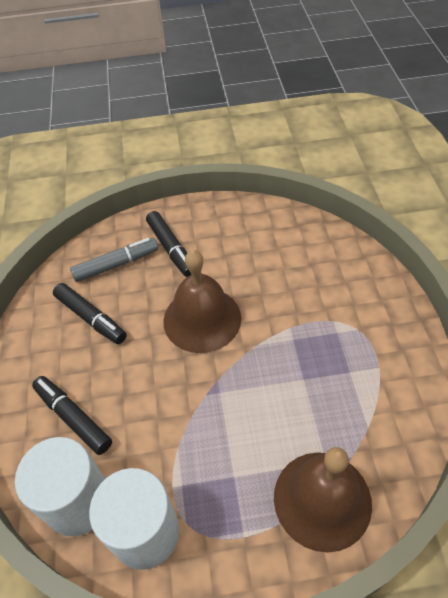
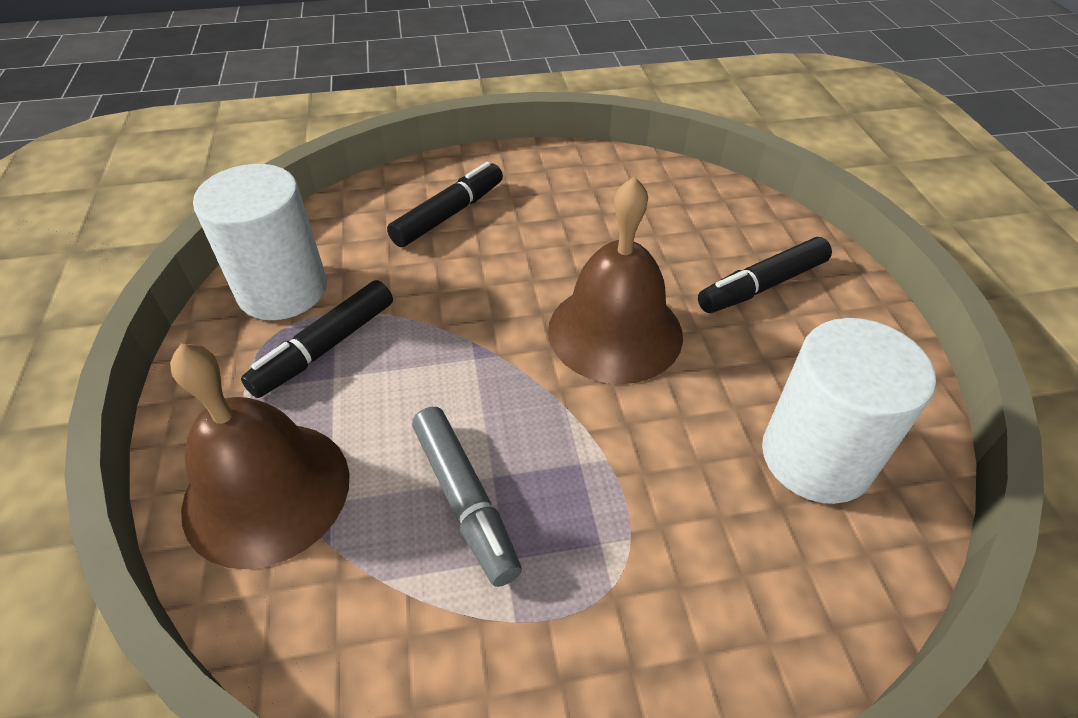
camera: 85 degrees right, 5 degrees down
(78, 501) = (337, 231): white cylinder -> white cylinder (816, 457)
(91, 318) = (605, 212): black marker -> black marker (325, 347)
(116, 264) = (710, 227): grey marker -> grey marker (465, 500)

